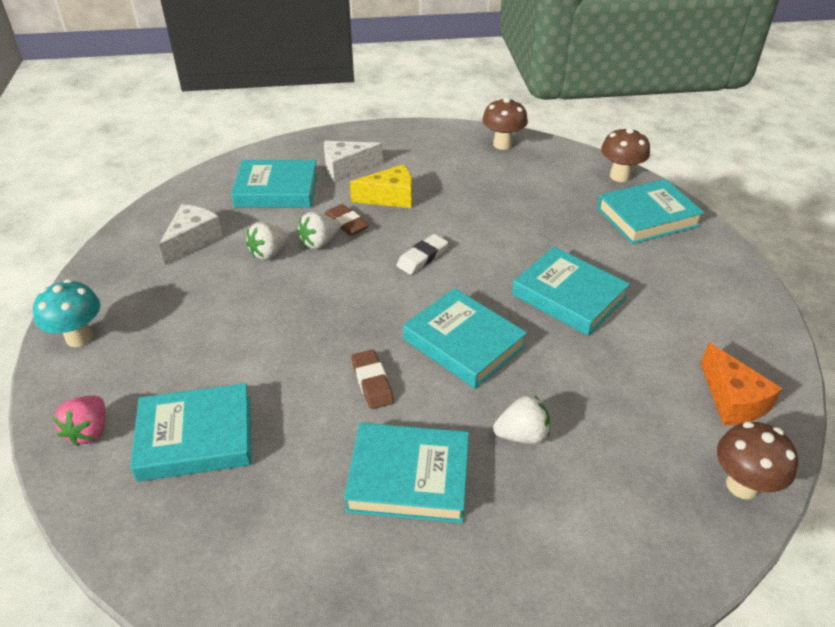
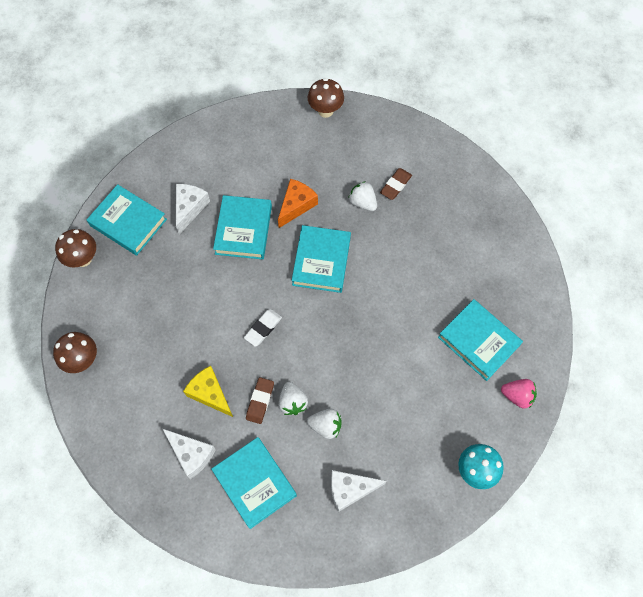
camera: 125 degrees left, 25 degrees up
(89, 431) = (517, 396): pink strawberry -> pink strawberry turned 45 degrees clockwise
(319, 242) = (292, 402): white strawberry -> white strawberry turned 60 degrees clockwise
(372, 382) = (382, 287): brown eraser -> brown eraser (395, 185)
(409, 477) = (423, 234): turquoise book -> none
(422, 257) = (263, 328): white eraser -> white eraser turned 60 degrees counterclockwise
(635, 266) = (190, 208): none -> white cheese
(732, 400) = (273, 129): orange cheese -> orange cheese (296, 205)

